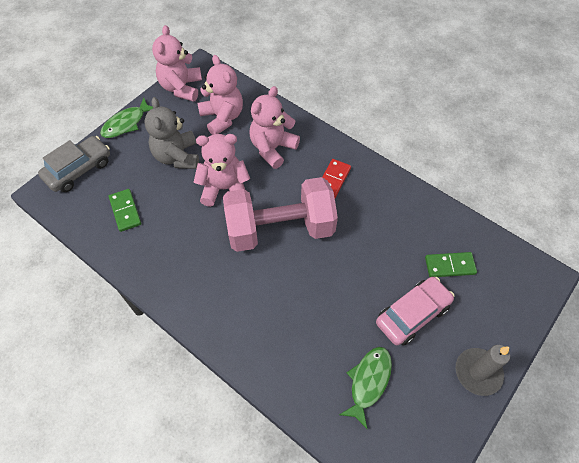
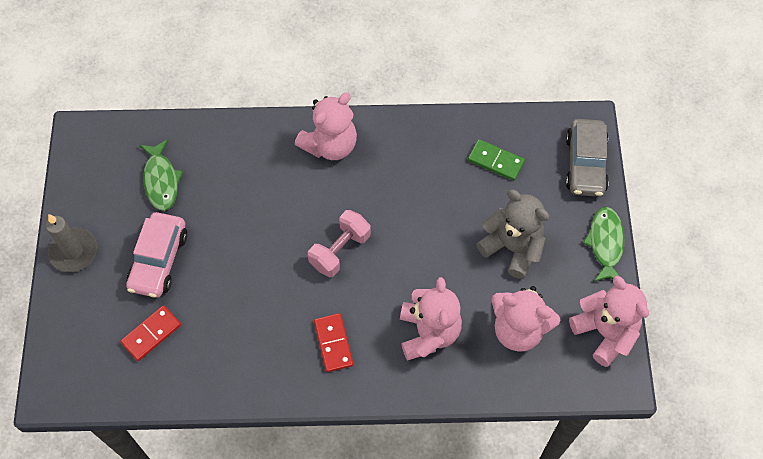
camera: 140 degrees right, 5 degrees up
(224, 188) = (431, 250): pink teddy bear -> pink teddy bear (330, 145)
(280, 229) = (340, 250): pink dumbbell -> pink dumbbell, size x0.53
(449, 266) = (151, 334): green domino -> red domino

